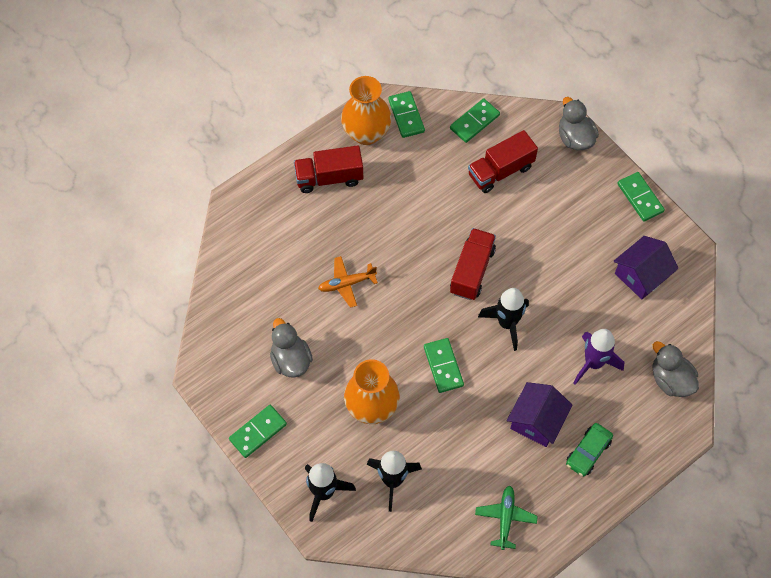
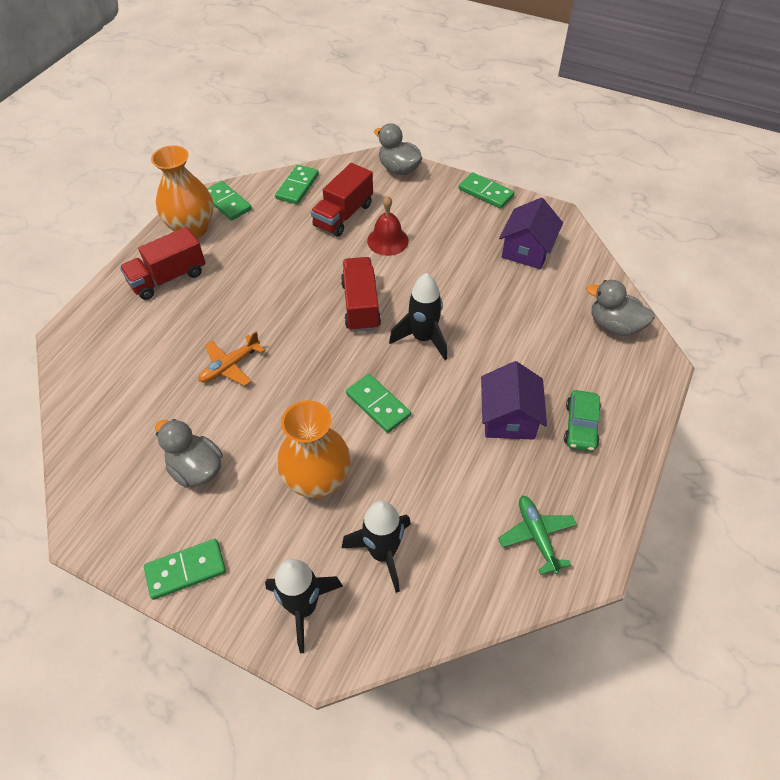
camera: 25 degrees left, 10 degrees down
(258, 432) = (186, 570): green domino -> green domino turned 45 degrees clockwise
(525, 215) = (387, 241): none -> red bell
(593, 363) = (531, 340): purple rocket -> none

